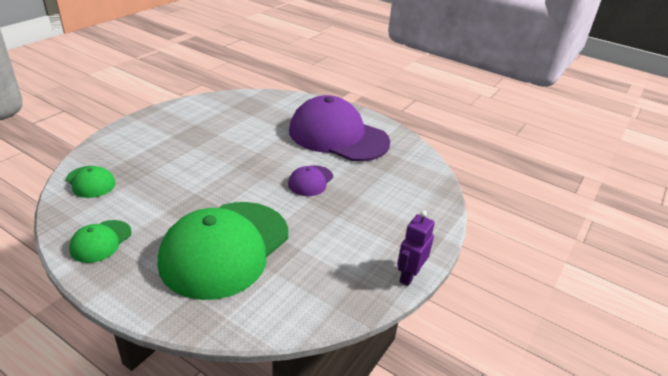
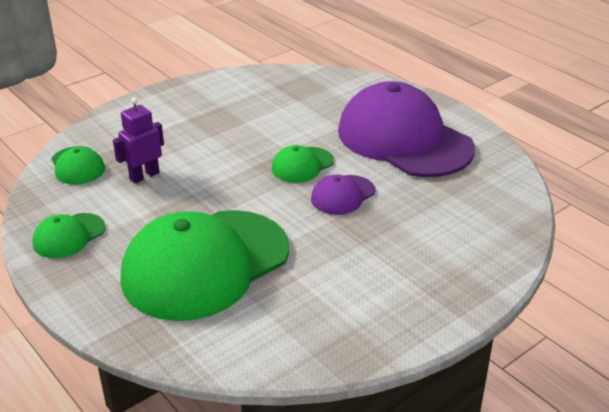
camera: 20 degrees right, 0 degrees up
(272, 162) = (302, 165): none -> green cap
(409, 276) = (425, 333): purple robot -> purple robot (144, 176)

